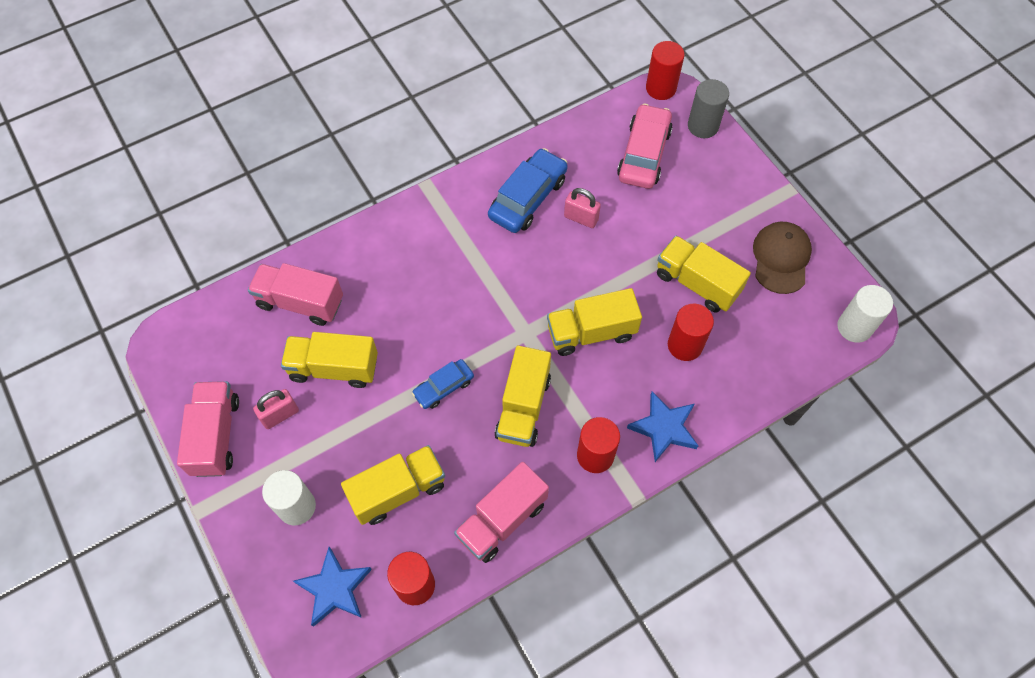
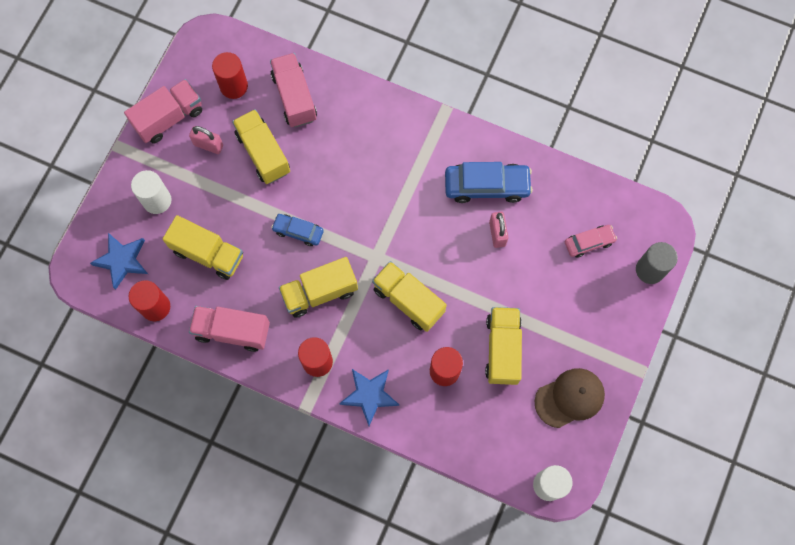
camera: 55 degrees right, 10 degrees up
(644, 154) = (589, 242): pink car -> pink car, size x0.58
(661, 88) = (662, 217): red cylinder -> red cylinder (234, 86)

